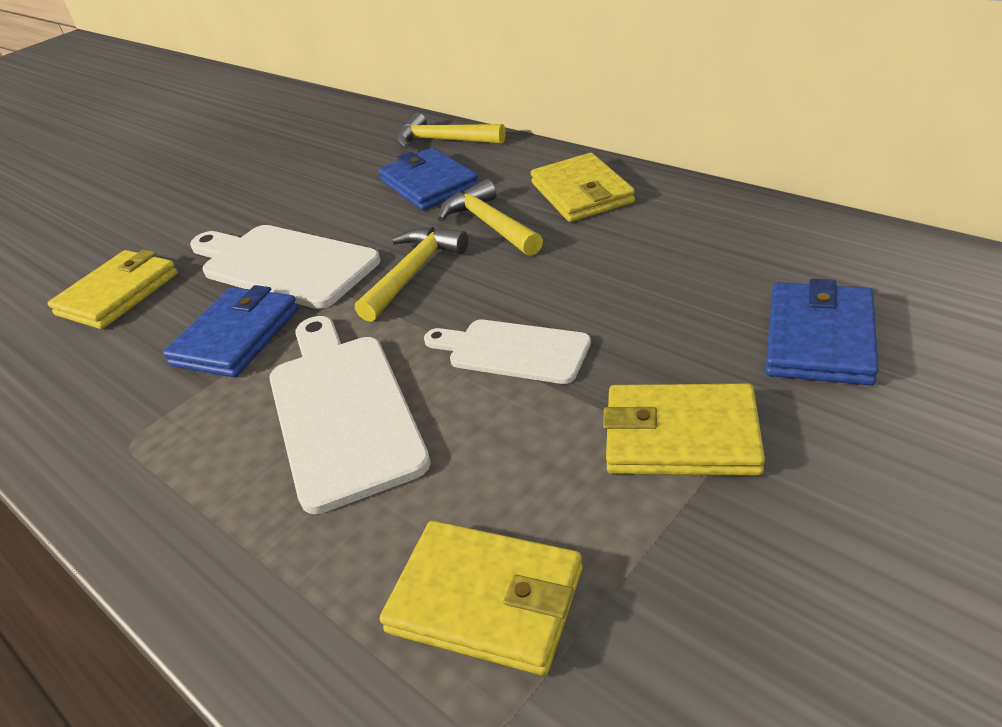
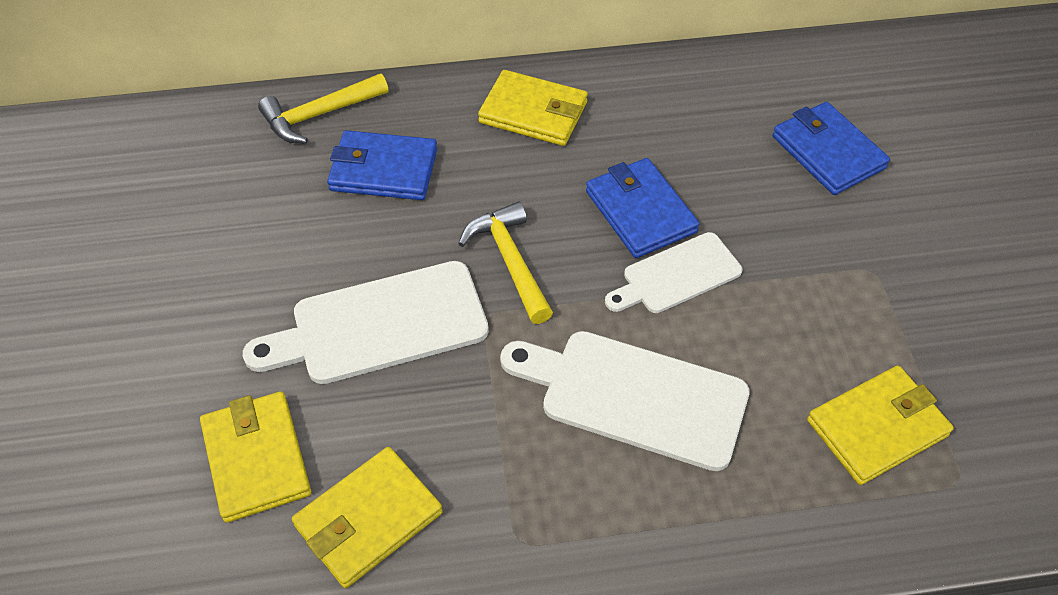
camera: 55 degrees left, 15 degrees up
(236, 336) = (454, 408): blue wallet -> blue wallet (640, 211)
(490, 224) = (504, 182): yellow hammer -> none
(680, 436) = (840, 264): yellow wallet -> yellow wallet (368, 519)

